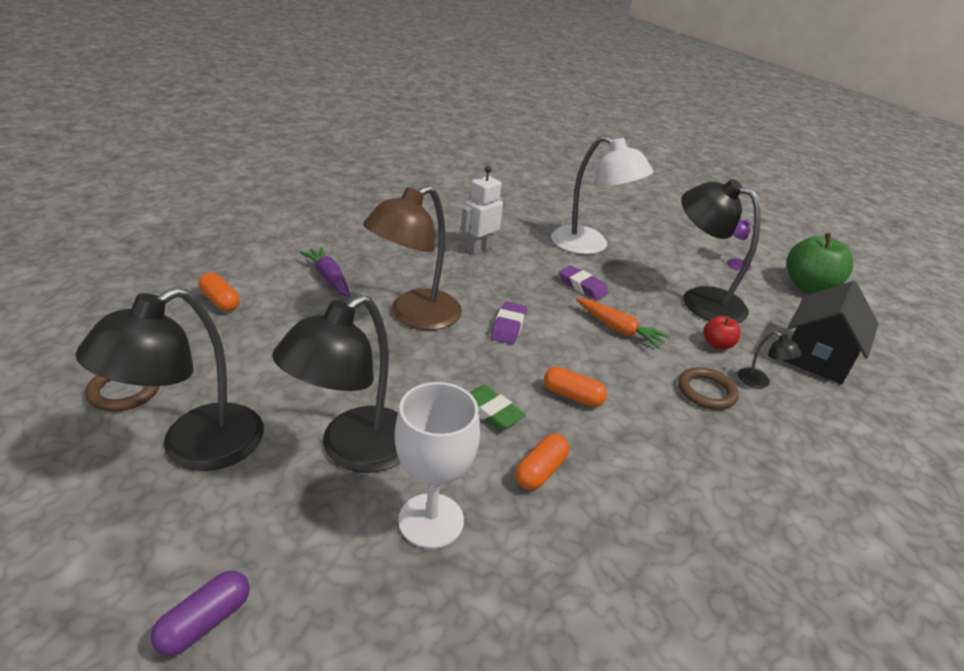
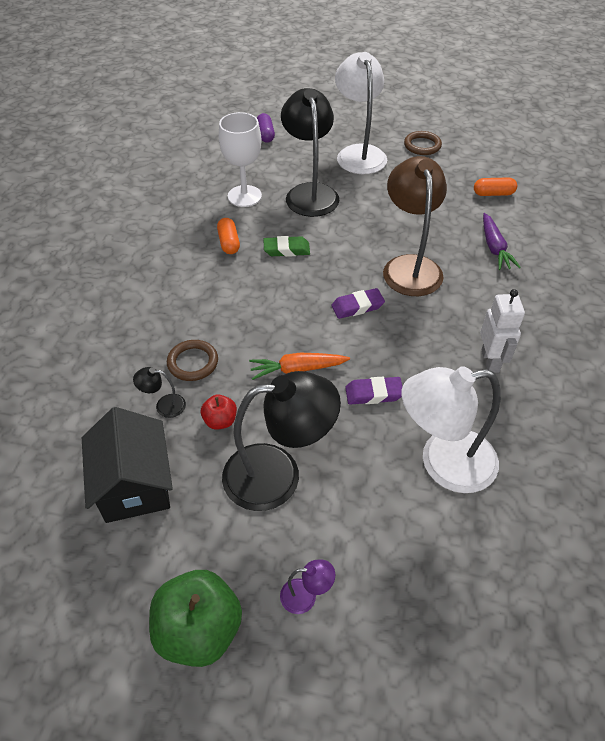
camera: 135 degrees right, 15 degrees up
(195, 448) = (359, 153): black lamp -> white lamp
(329, 278) = (494, 248): purple carrot -> purple carrot turned 75 degrees clockwise
(508, 326) = (357, 306): purple eraser -> purple eraser turned 75 degrees counterclockwise
(572, 396) = (262, 291): orange capsule -> none

